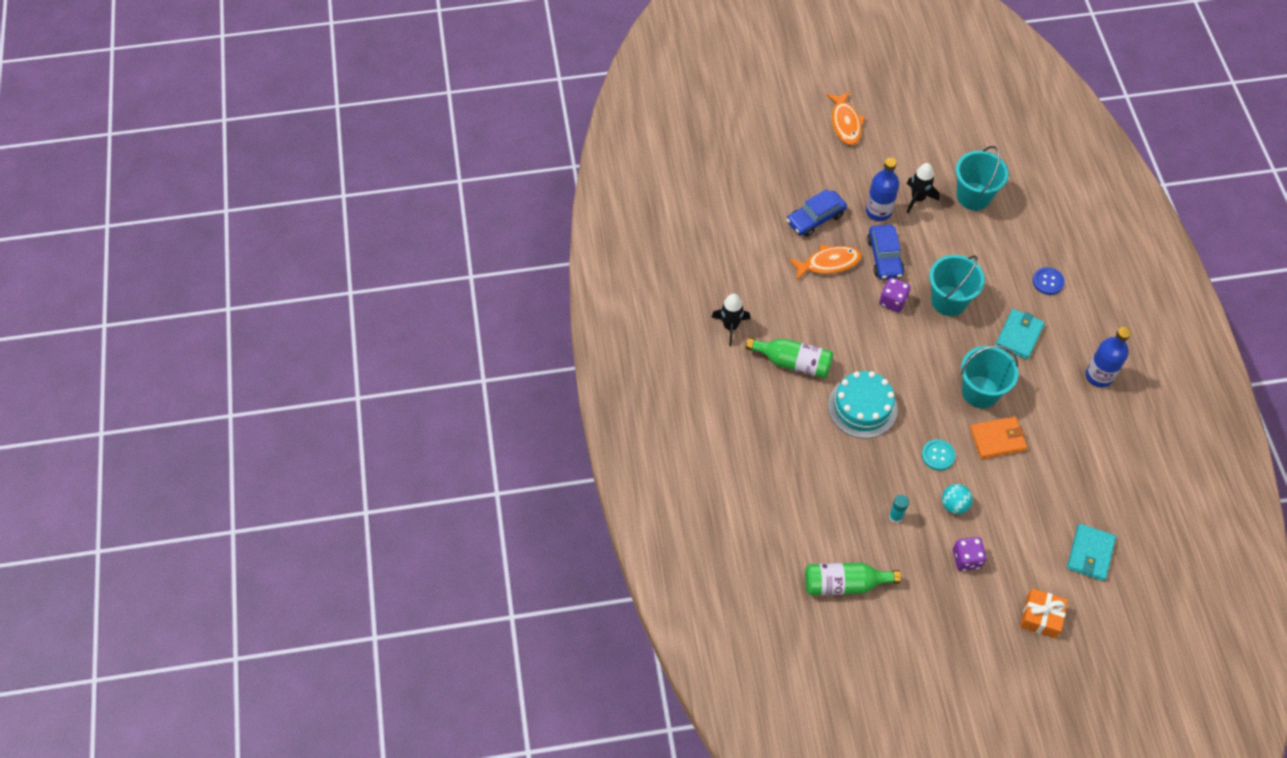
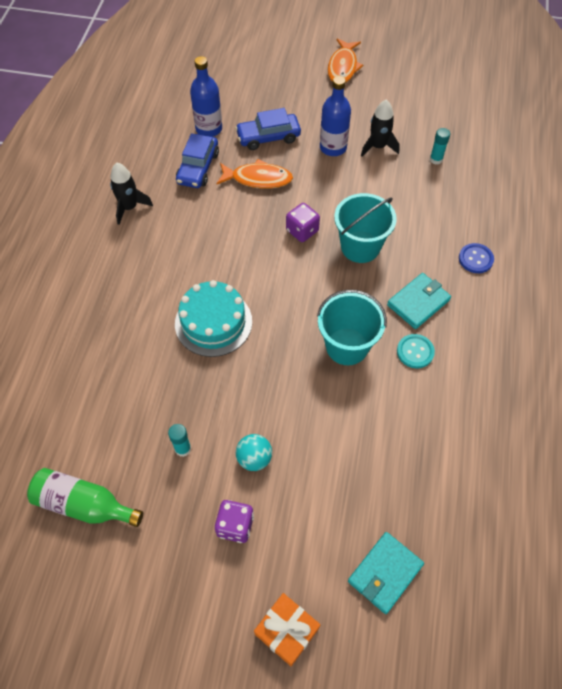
camera: 20 degrees right, 0 degrees up
(793, 362) = (169, 258): green bottle -> none
(884, 257) = (316, 189): blue car -> blue car (198, 168)
(938, 455) = (265, 398): turquoise button -> turquoise button (415, 352)
(973, 196) = (436, 159): turquoise bucket -> turquoise glue stick
(997, 439) = (340, 402): orange wallet -> none
(1099, 376) = (489, 371): blue bottle -> blue bottle (209, 129)

